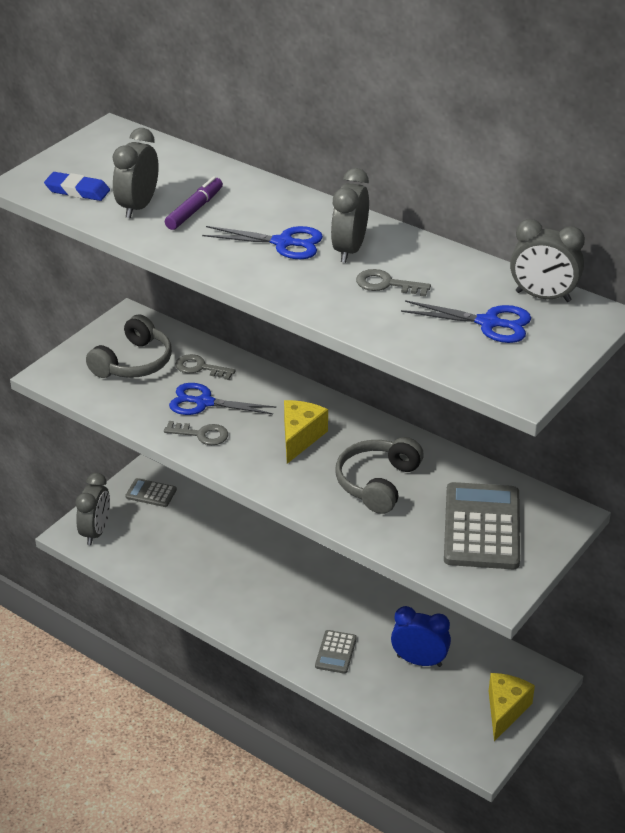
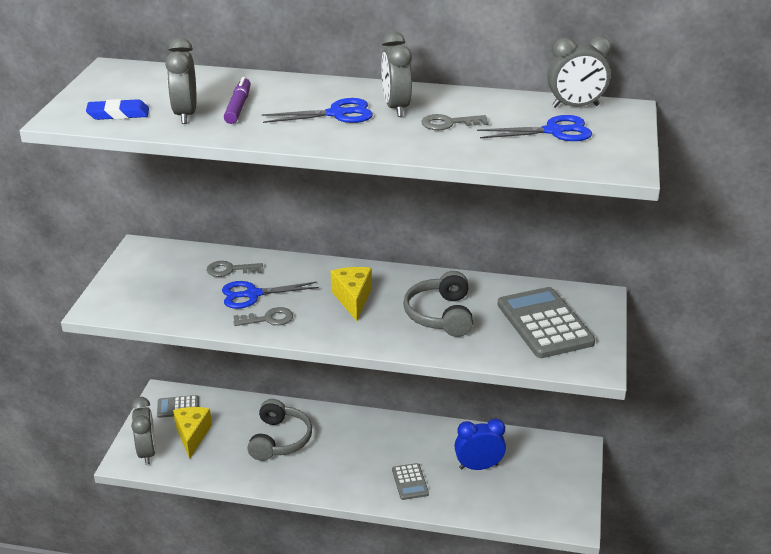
camera: 25 degrees left, 5 degrees down
(133, 362) = (168, 280): grey headphones -> grey headphones (279, 440)
(505, 710) = (566, 481): yellow cheese -> yellow cheese (192, 435)

